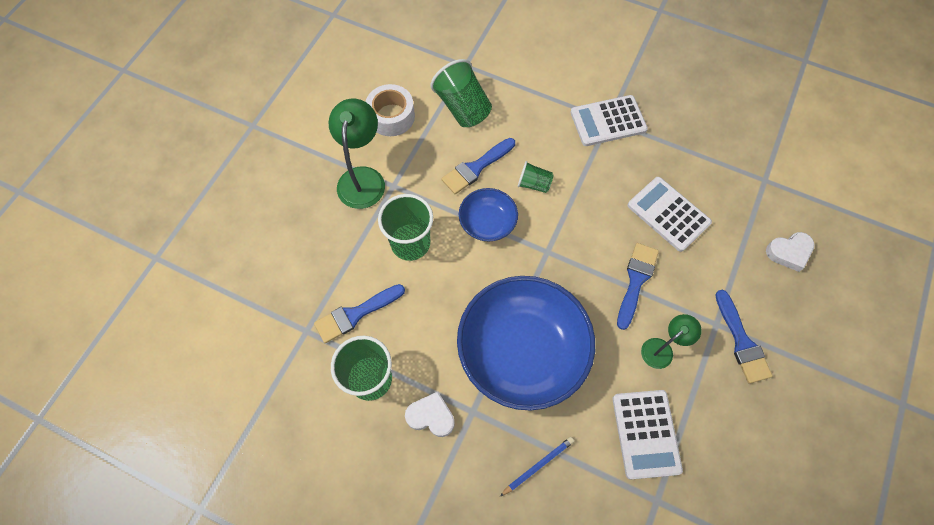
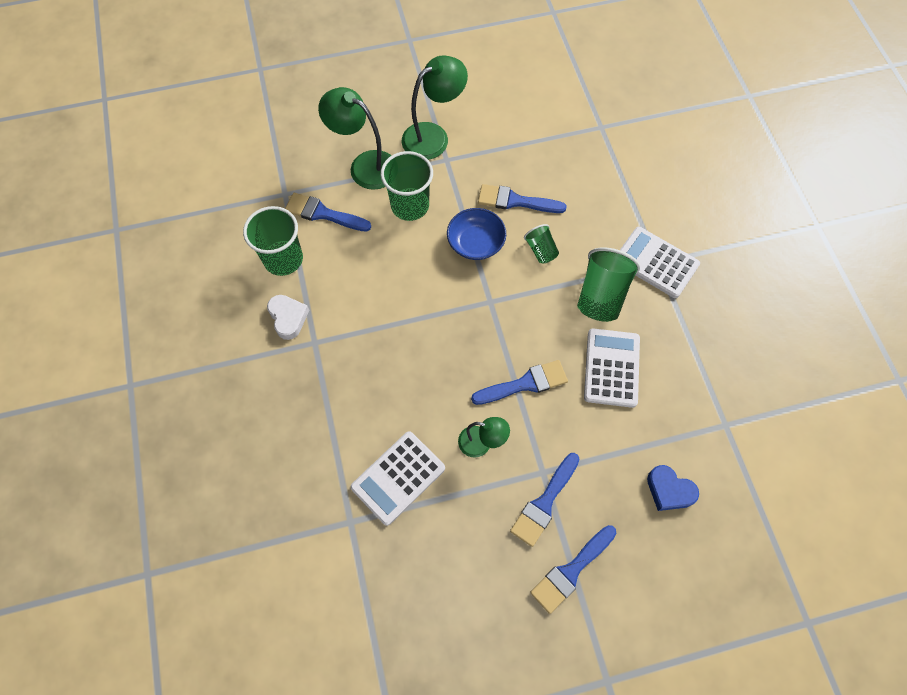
camera: 50 degrees right, 0 degrees up
(340, 248) = (365, 165): none -> green lamp
(391, 116) = (503, 114): white tape -> none
(463, 107) = (560, 153): green cup -> green cup (601, 295)
(522, 351) = (390, 342): blue bowl -> none
(538, 466) = (309, 416): blue pencil -> none
(789, 252) = (669, 490): white heart -> blue heart
(806, 364) = (571, 571): none -> blue brush

